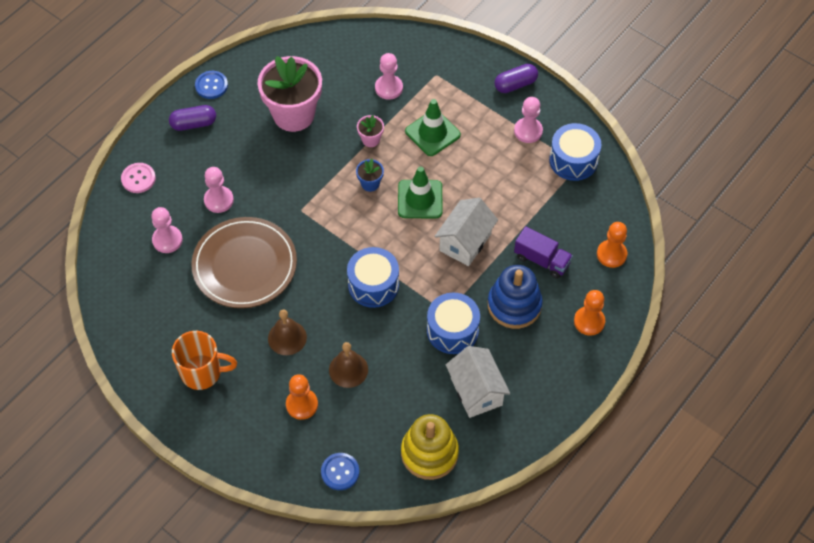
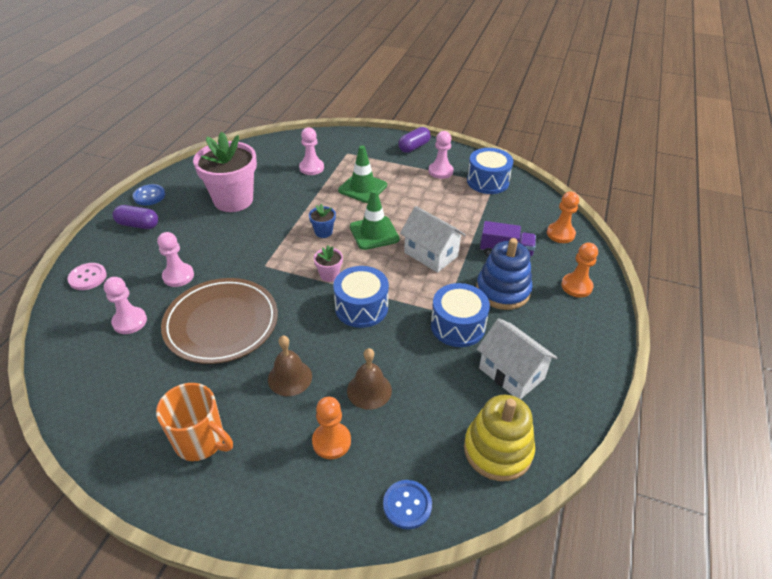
camera: 20 degrees left, 15 degrees down
(194, 124) = (138, 225): purple capsule -> purple capsule turned 45 degrees clockwise
(202, 372) = (201, 441): orange mug -> orange mug turned 45 degrees clockwise
(370, 139) = (310, 202): pink flower pot -> pink flower pot (329, 275)
(465, 242) = (431, 254): white house -> white house turned 60 degrees counterclockwise

